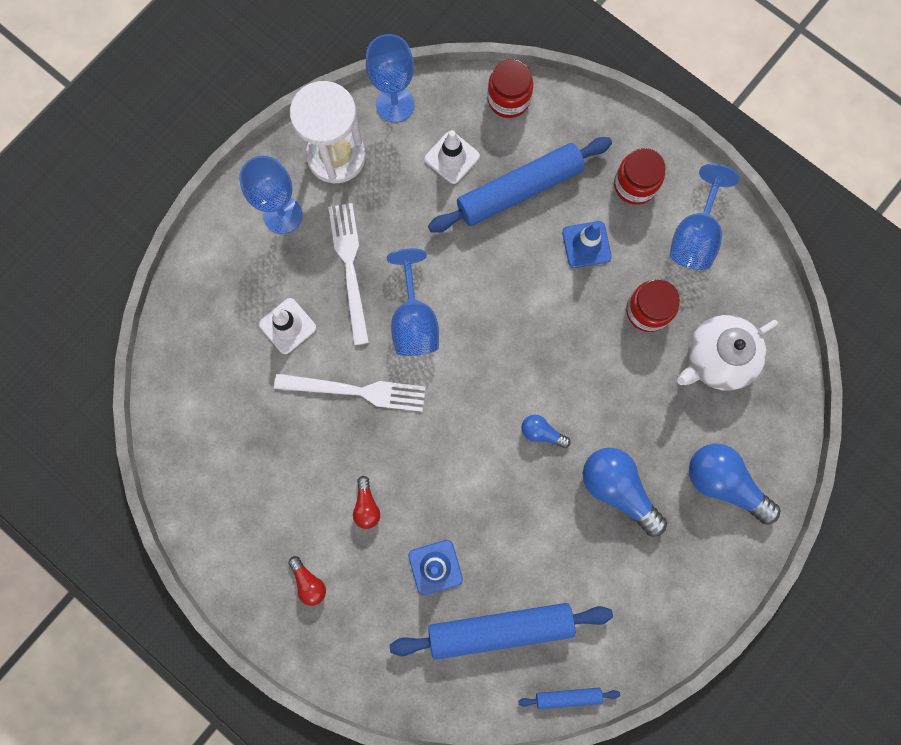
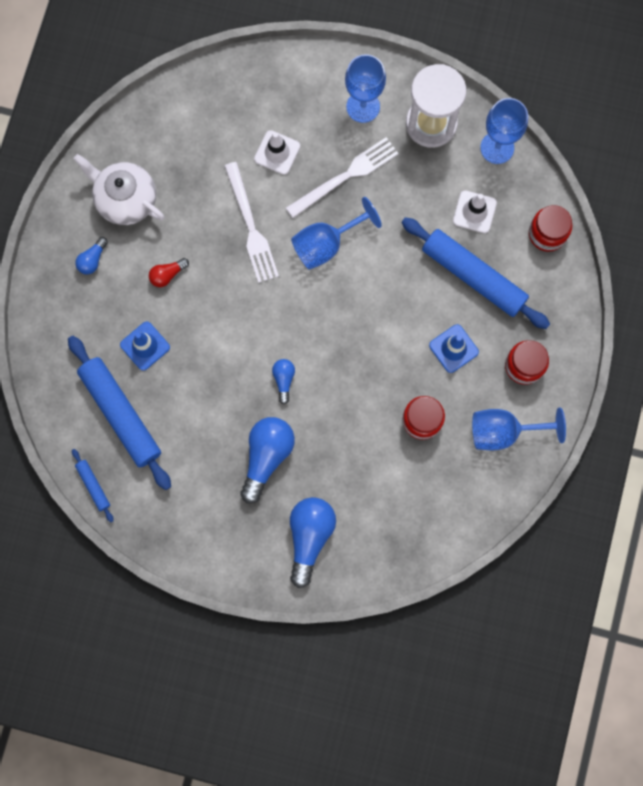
camera: 65 degrees right, 0 degrees up
(309, 582) = (92, 260): red light bulb -> blue light bulb
(716, 359) = (408, 491): white teapot -> white teapot (126, 199)

